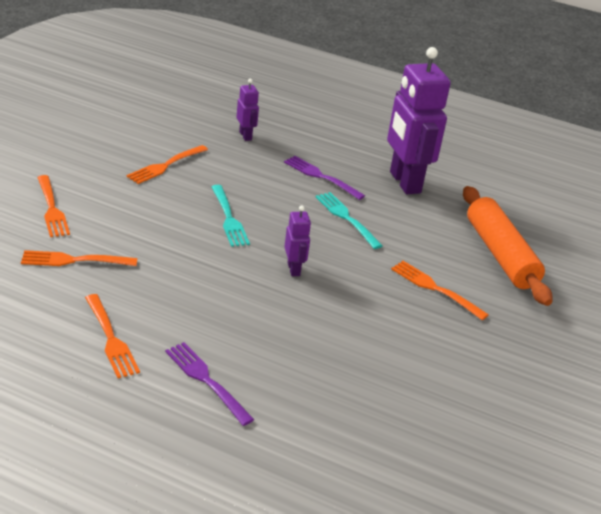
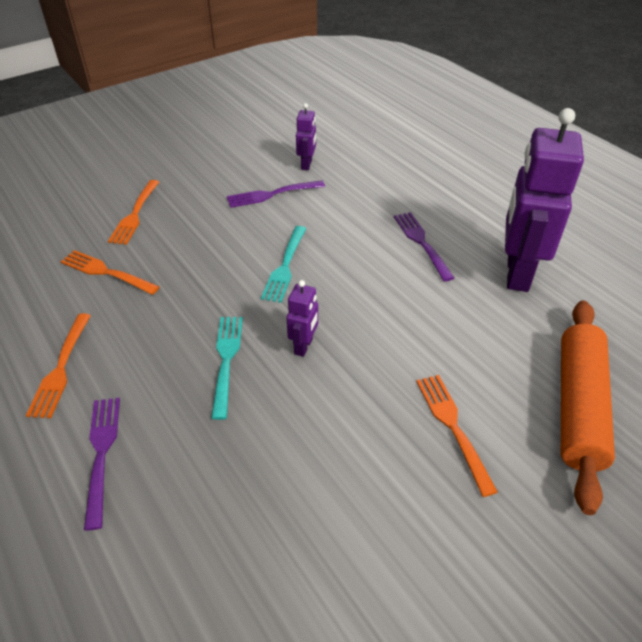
camera: 35 degrees right, 10 degrees up
(166, 165) = (272, 194): orange fork -> purple fork
(245, 136) = (376, 179): purple robot -> purple robot (307, 165)
(347, 218) = (412, 301): turquoise fork -> turquoise fork (226, 361)

